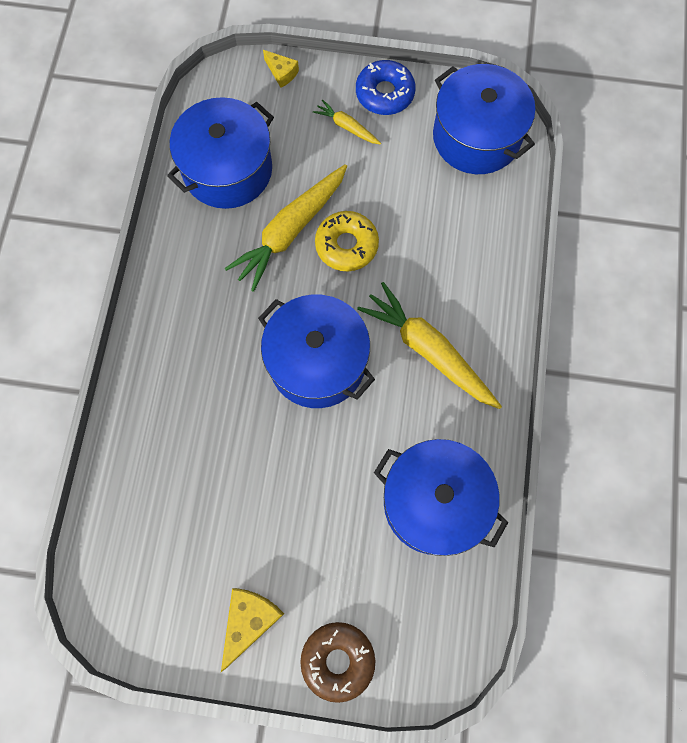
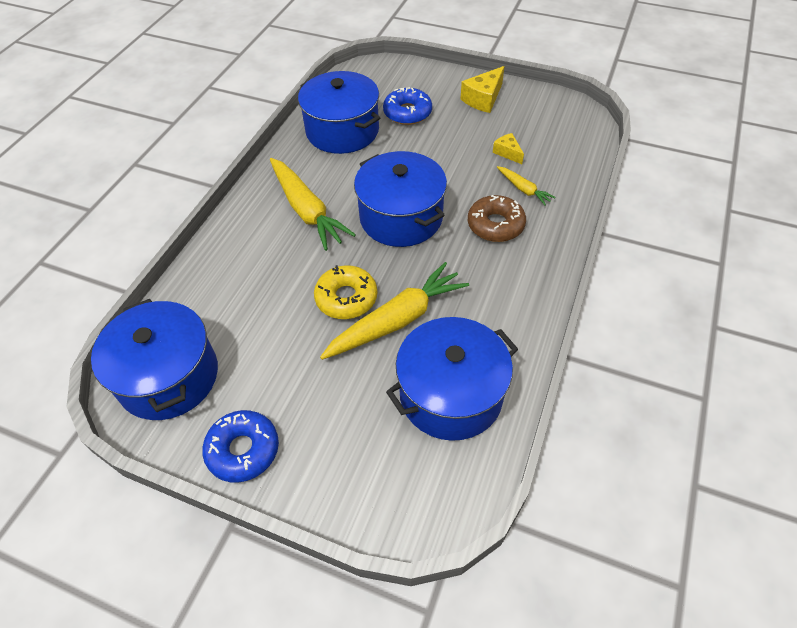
camera: 165 degrees left, 20 degrees down
(282, 73) = (359, 507): yellow cheese -> yellow cheese (507, 153)
(338, 660) = (431, 78): brown donut -> brown donut (495, 225)
(347, 127) = (303, 417): yellow carrot -> yellow carrot (523, 189)
(354, 562) = (407, 113): none -> blue donut

